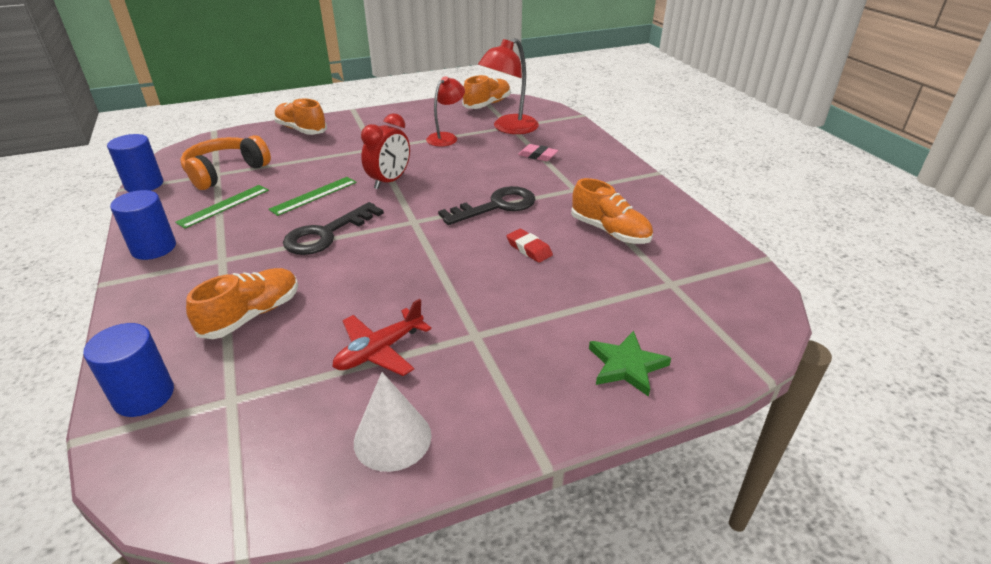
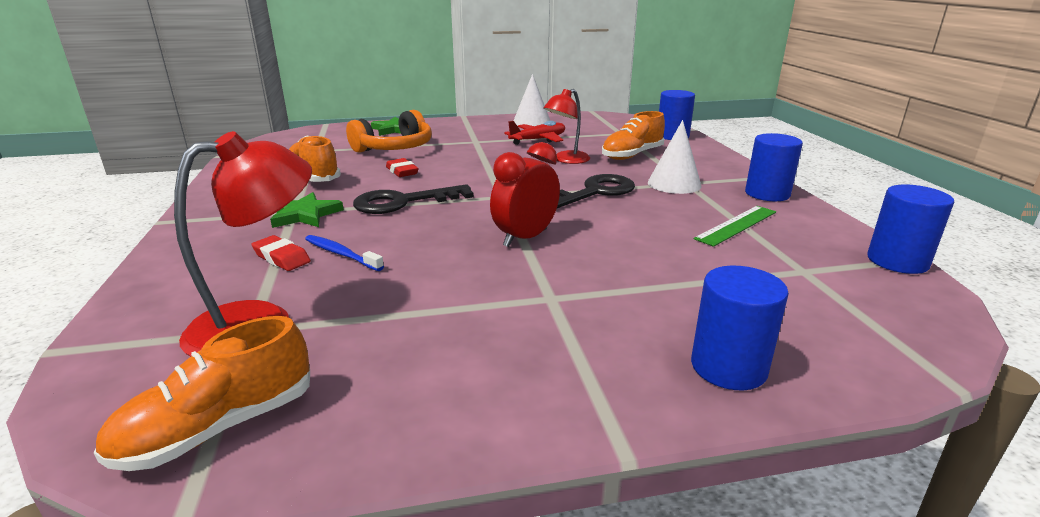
camera: 170 degrees left, 10 degrees down
(225, 172) = (790, 272): orange headphones -> orange headphones (395, 148)
(237, 255) = (674, 184): none -> white cone
(301, 130) = (728, 367): orange shoe -> blue cylinder
(314, 195) = (626, 228): green ruler -> none
(446, 137) = (405, 311): red lamp -> red lamp (566, 160)
(504, 161) = (341, 254): none -> blue toothbrush
(537, 156) = (281, 258): pink eraser -> red eraser
(562, 187) = (305, 215): none -> green star

